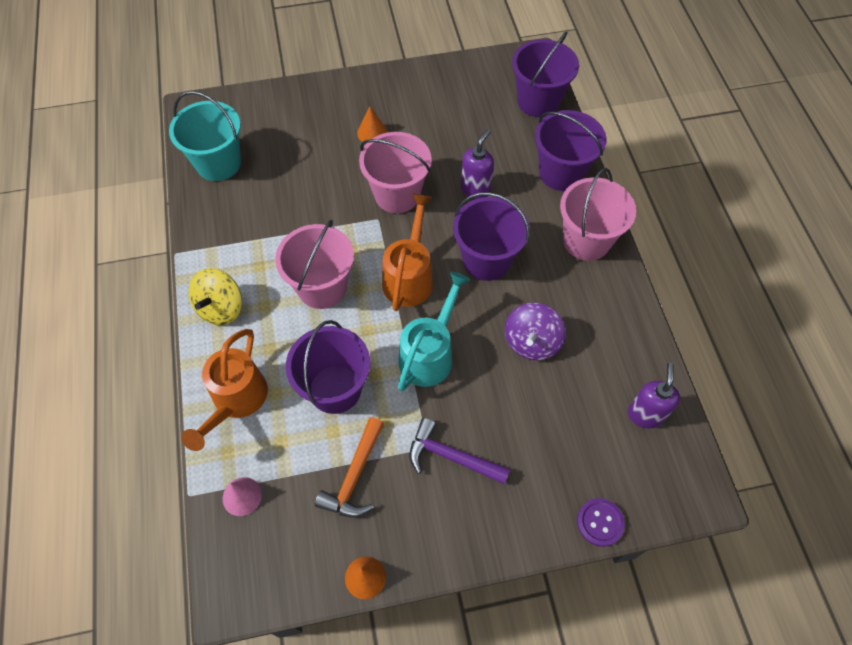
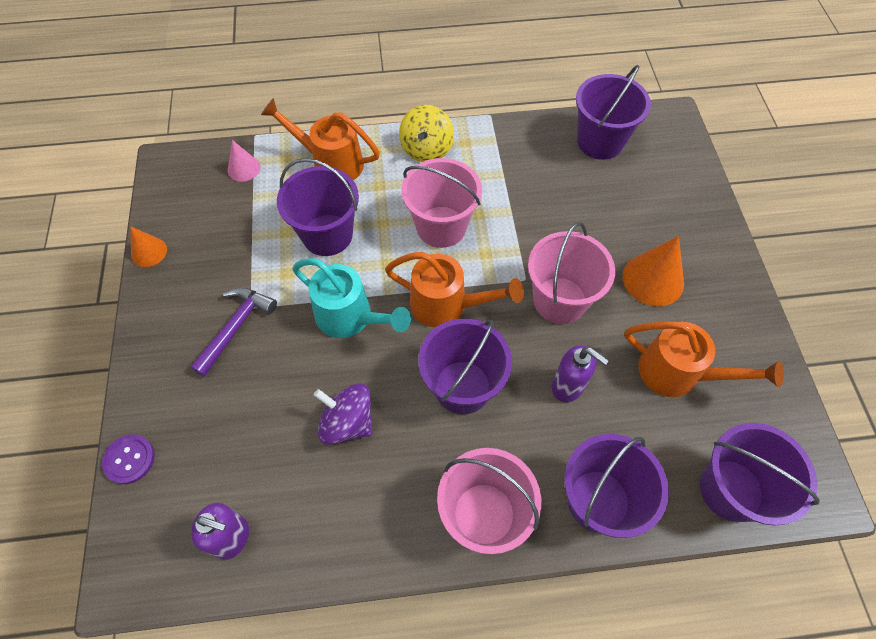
camera: 95 degrees right, 0 degrees up
(218, 163) = (600, 141): turquoise bucket -> purple bucket
(221, 308) = (426, 149): yellow spinning top -> yellow spinning top turned 105 degrees counterclockwise
(354, 476) = (238, 247): orange hammer -> none
(372, 133) = (653, 279): orange cone -> orange cone, size x1.69
(455, 123) = (678, 373): none -> orange watering can

